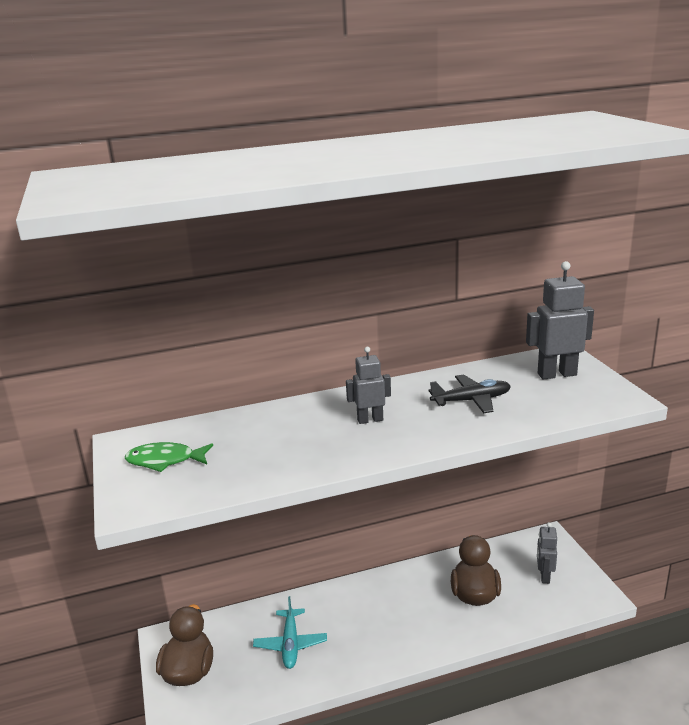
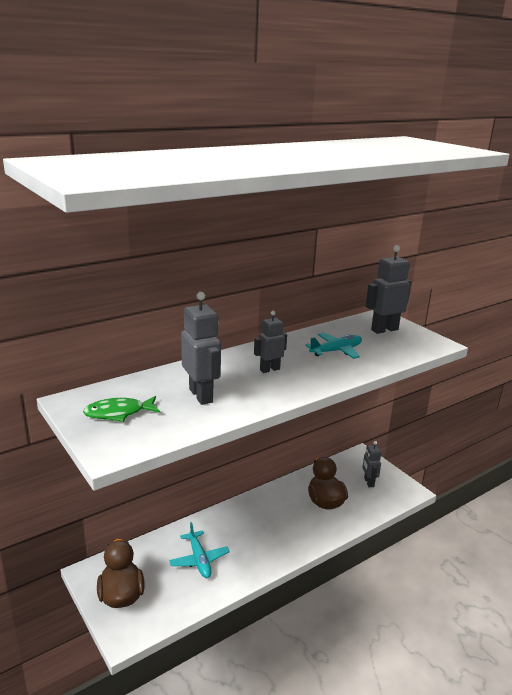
camera: 20 degrees left, 0 degrees up
(268, 447) = (201, 395): none -> grey robot
(472, 400) = (336, 351): black plane -> turquoise plane

